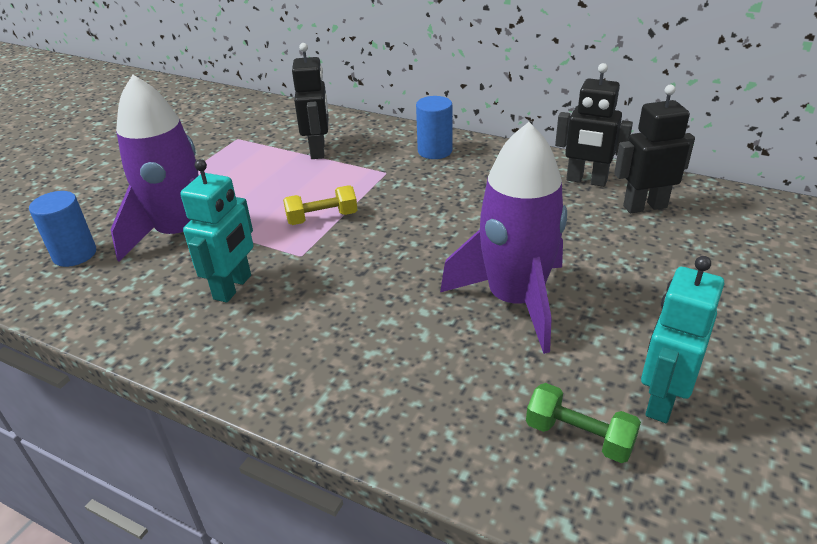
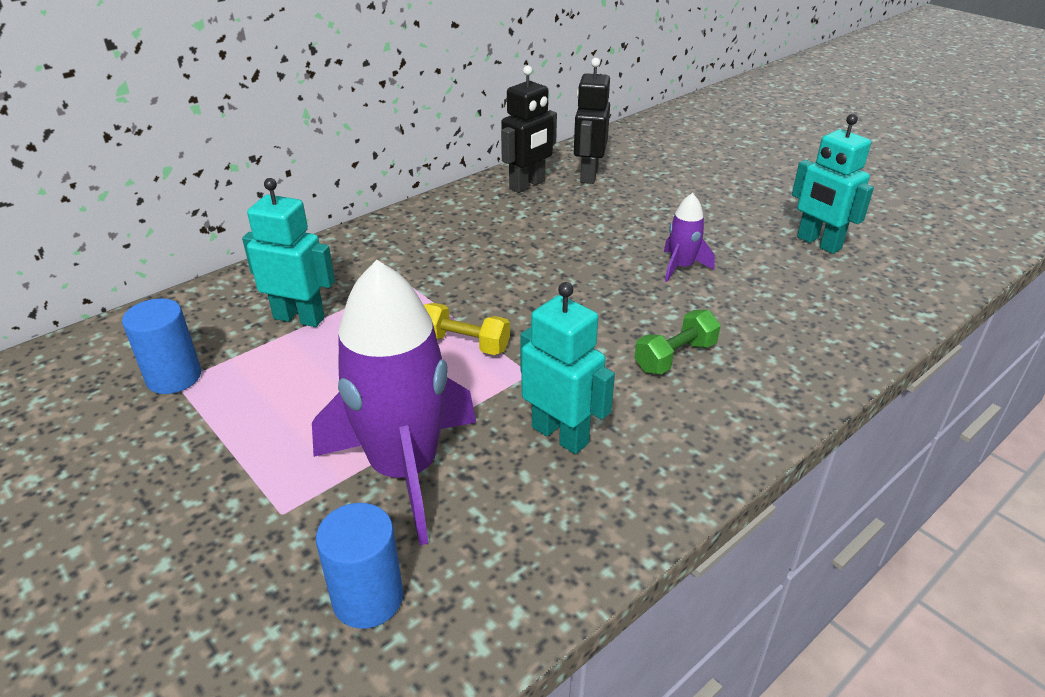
camera: 70 degrees left, 0 degrees up
(318, 150) = (299, 318): black robot -> turquoise robot
(322, 218) = (464, 344): yellow dumbbell -> yellow dumbbell turned 75 degrees counterclockwise
(434, 151) = (392, 242): blue cylinder -> blue cylinder (174, 377)
(515, 301) = (681, 267): purple rocket -> purple rocket, size x0.46
(579, 436) = (846, 285): green dumbbell -> green dumbbell (675, 357)

